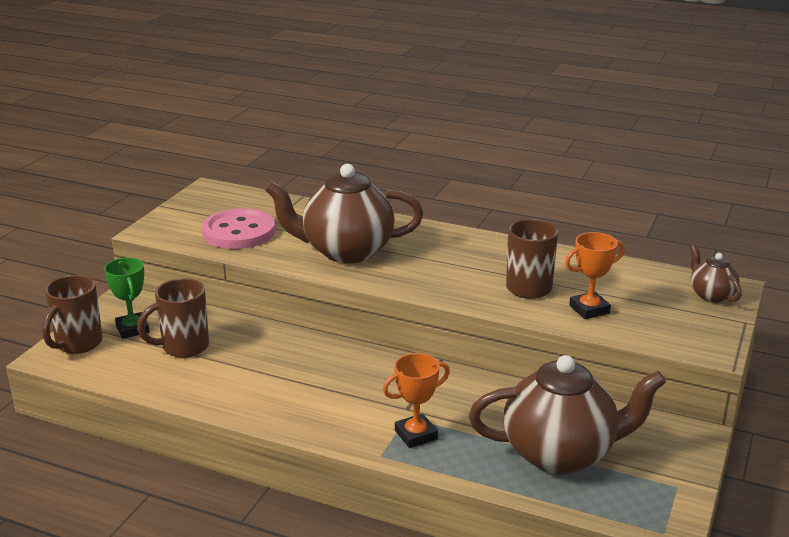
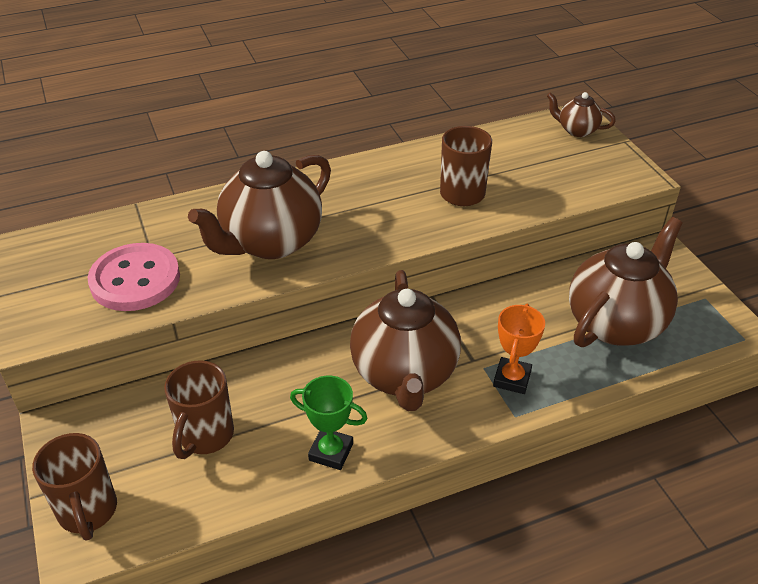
camera: 45 degrees left, 15 degrees up
(132, 329) = (122, 453): green trophy -> green trophy (331, 452)
(346, 388) = (404, 374): none -> brown teapot
(589, 309) = (527, 188): orange trophy -> none

